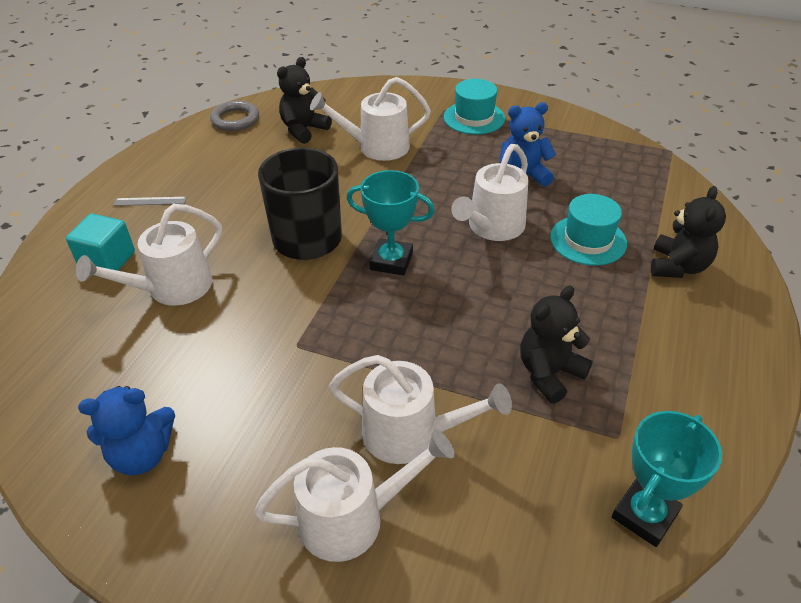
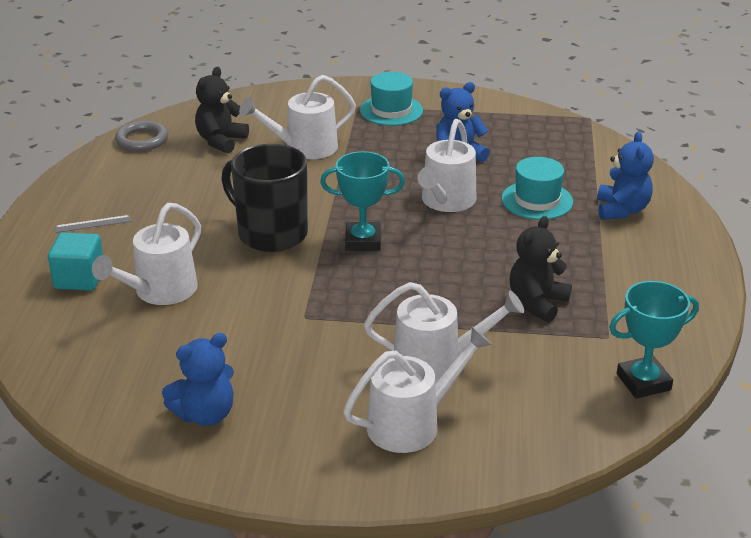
camera: 15 degrees left, 10 degrees down
(644, 515) = (643, 382): turquoise trophy -> turquoise trophy turned 45 degrees clockwise
(678, 266) = (621, 210): black teddy bear -> blue teddy bear

